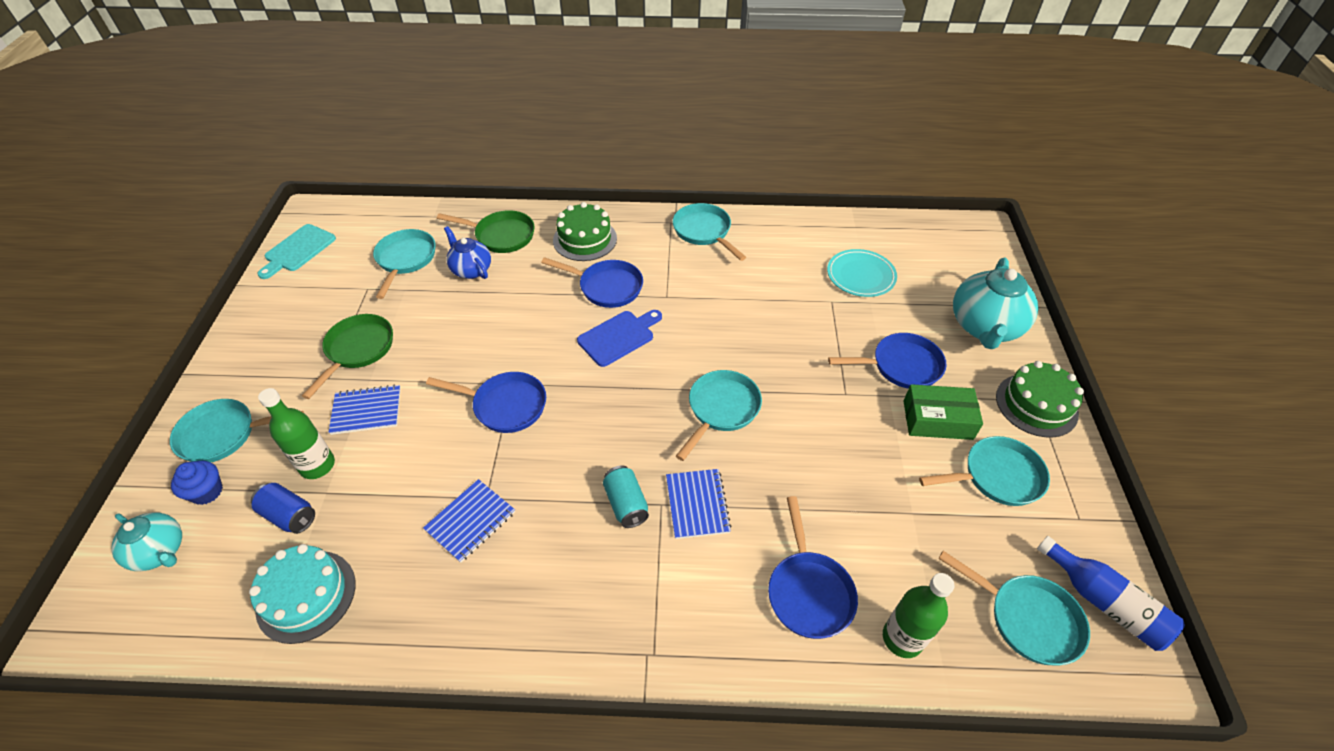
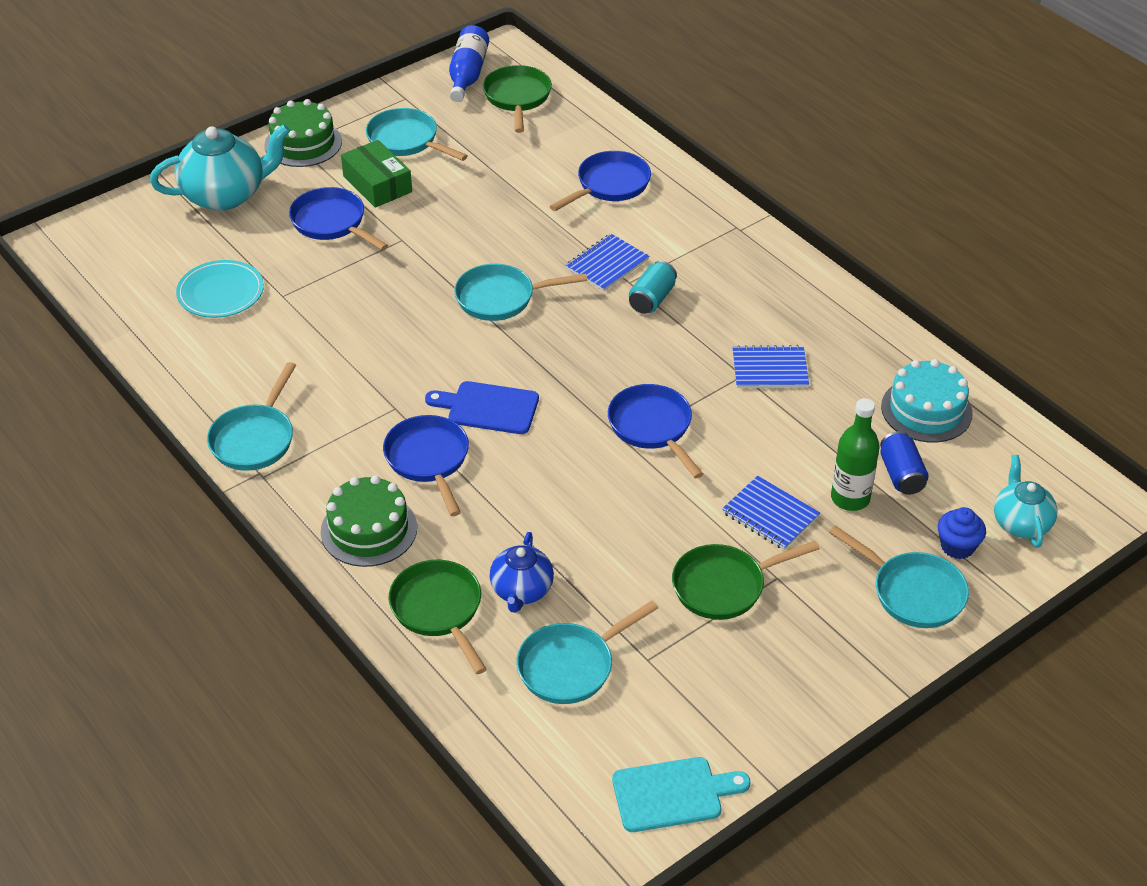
camera: 130 degrees left, 5 degrees down
(902, 638) = (593, 138): green bottle -> none
(1027, 619) = (517, 98): turquoise pan -> green pan

